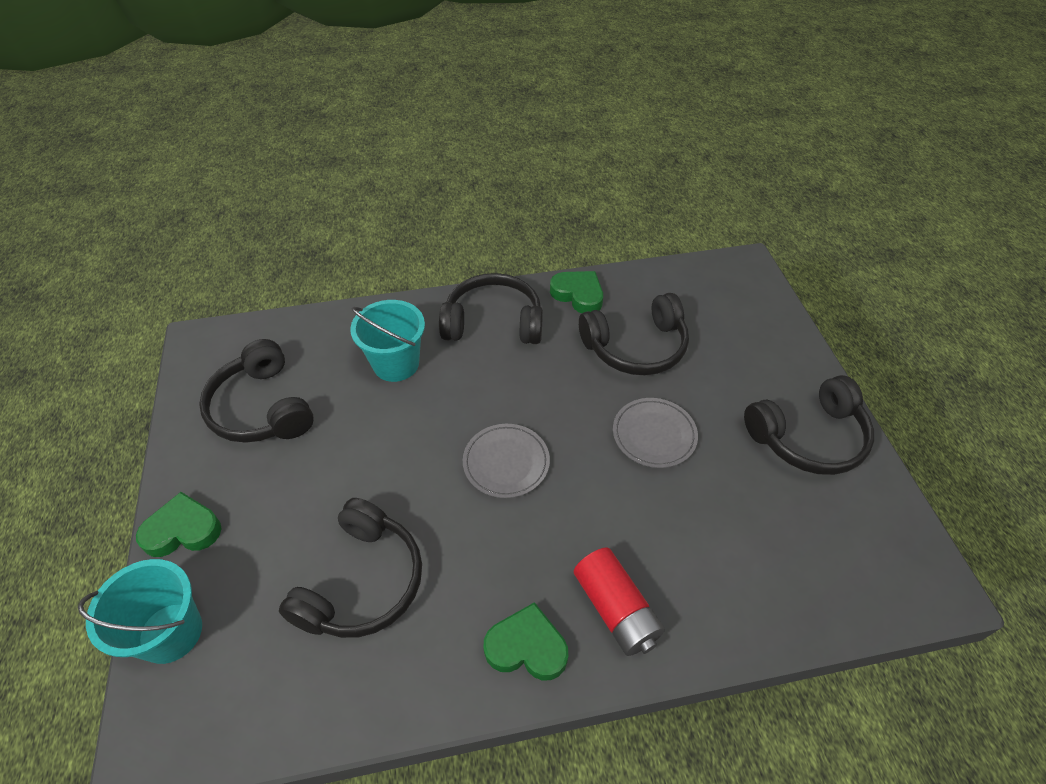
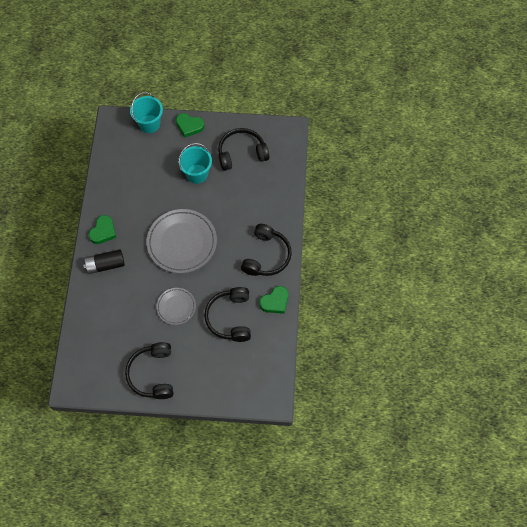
camera: 105 degrees right, 15 degrees up
(183, 530) = (189, 126): green heart -> green heart turned 105 degrees clockwise
(362, 582) = (147, 183): black headphones -> none
(396, 364) = (252, 208): turquoise bucket -> turquoise bucket (197, 174)
(506, 463) = (182, 242): grey plate -> grey plate, size x1.84
(616, 609) = (105, 265): red battery -> black battery

